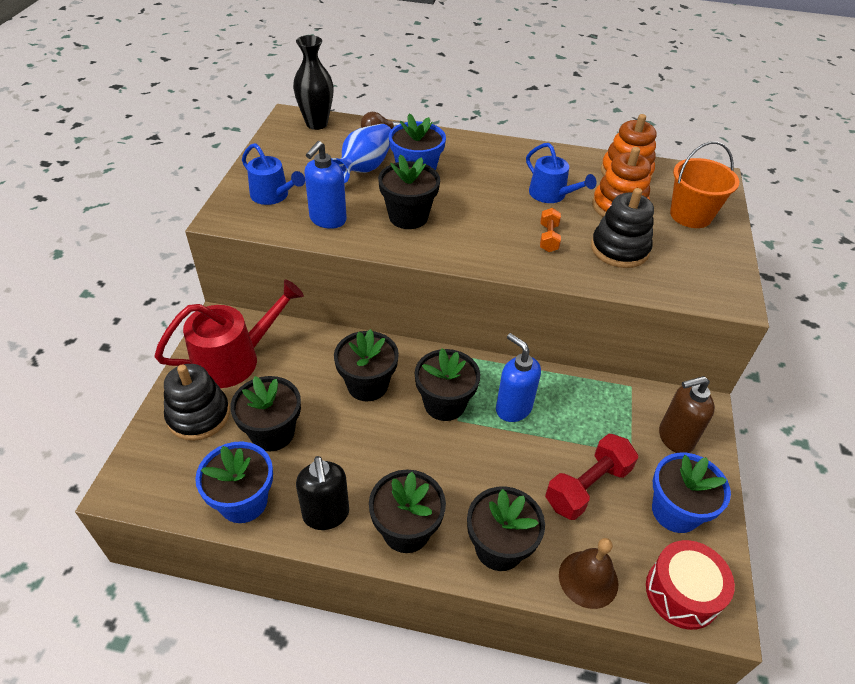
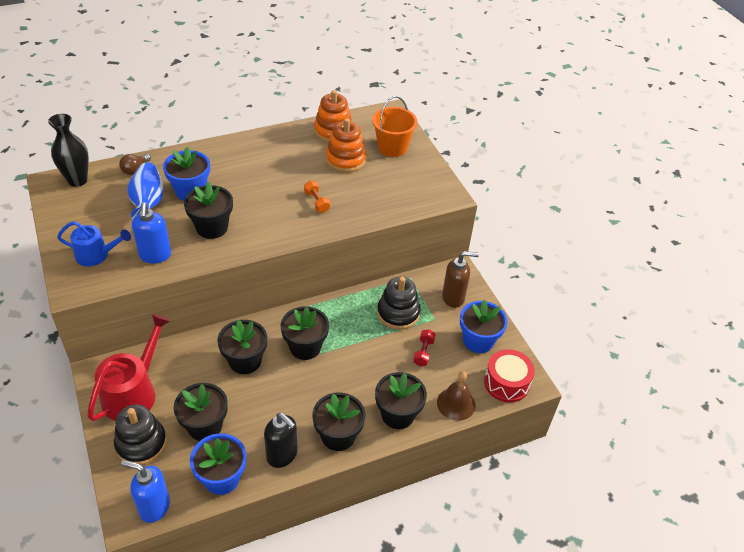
camera: 35 degrees left, 0 degrees up
(513, 408) = (349, 328): blue soap dispenser -> blue soap dispenser (154, 507)
(551, 195) = (296, 169): blue watering can -> none
(587, 486) = (423, 352): red dumbbell -> red dumbbell, size x0.56
(619, 249) = (365, 191): black stacking toy -> black stacking toy (398, 313)
(675, 438) = (453, 297): brown soap dispenser -> brown soap dispenser turned 135 degrees counterclockwise

